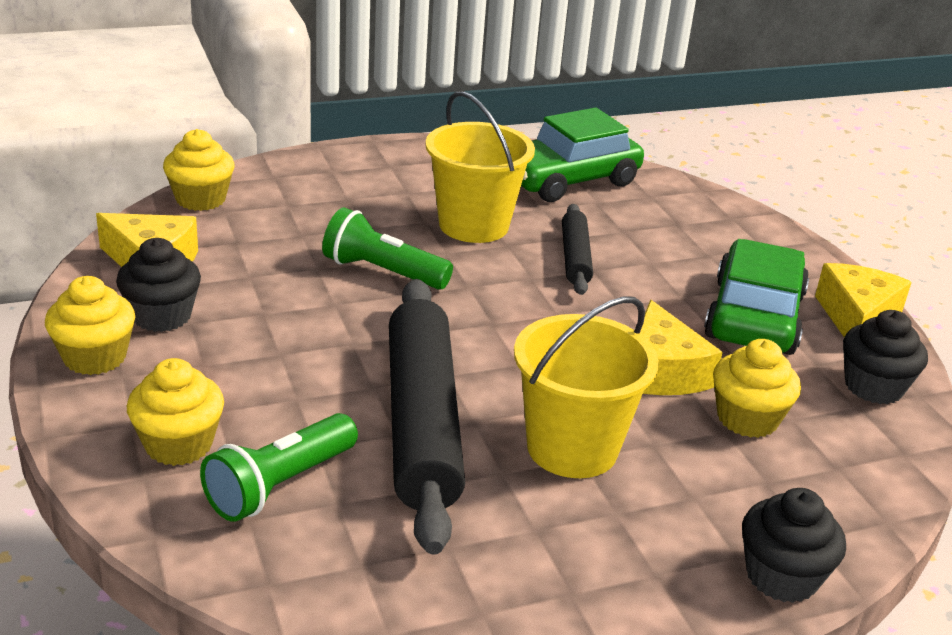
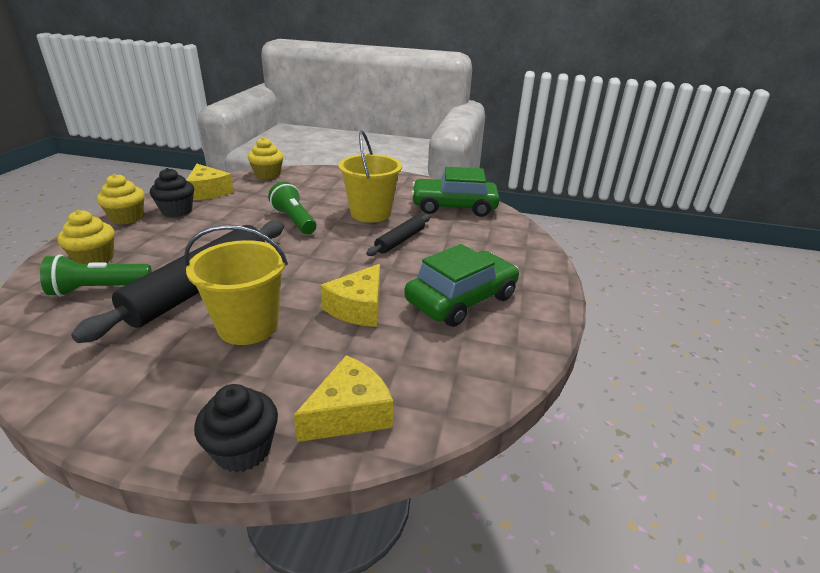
camera: 35 degrees right, 0 degrees up
(747, 419) = (369, 350): yellow cupcake -> none
(856, 317) = (533, 322): yellow cheese -> yellow cheese (349, 413)
(873, 387) = (484, 365): black cupcake -> none

